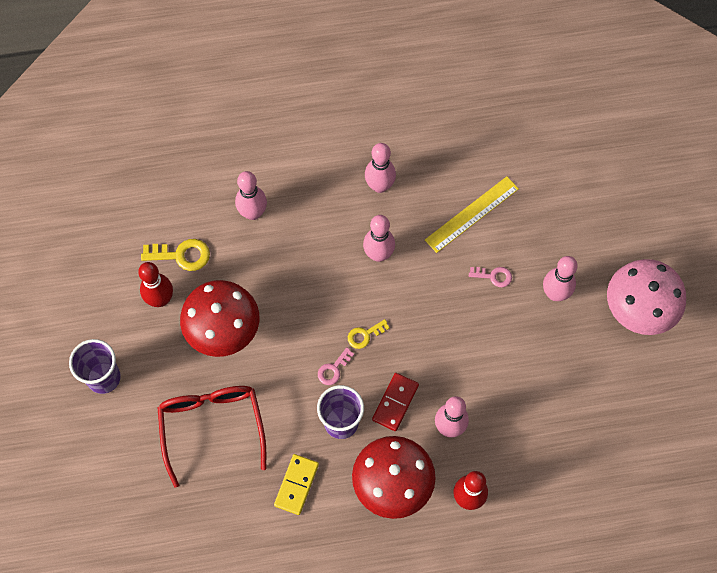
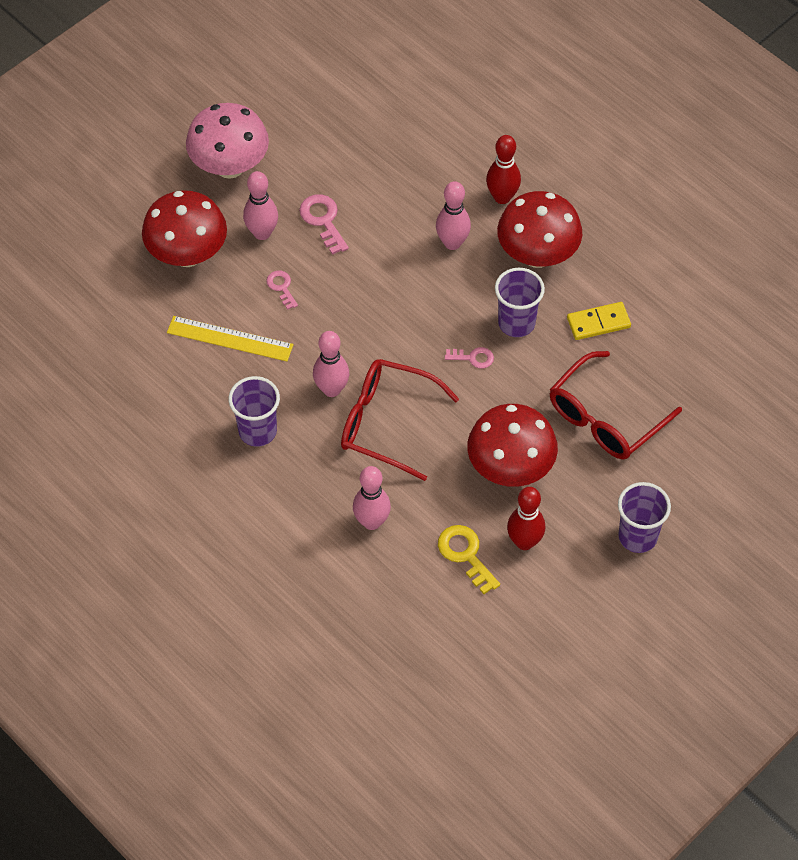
camera: 125 degrees left, 10 degrees down
(323, 272) = (386, 423): none -> red glasses
(365, 335) = (421, 353): yellow key -> none
(379, 186) = (257, 431): pink bowling pin -> purple cup
(395, 402) = (464, 294): red domino -> none
(537, 345) = (323, 220): none -> pink key
(570, 230) = (187, 254): none -> red mushroom

